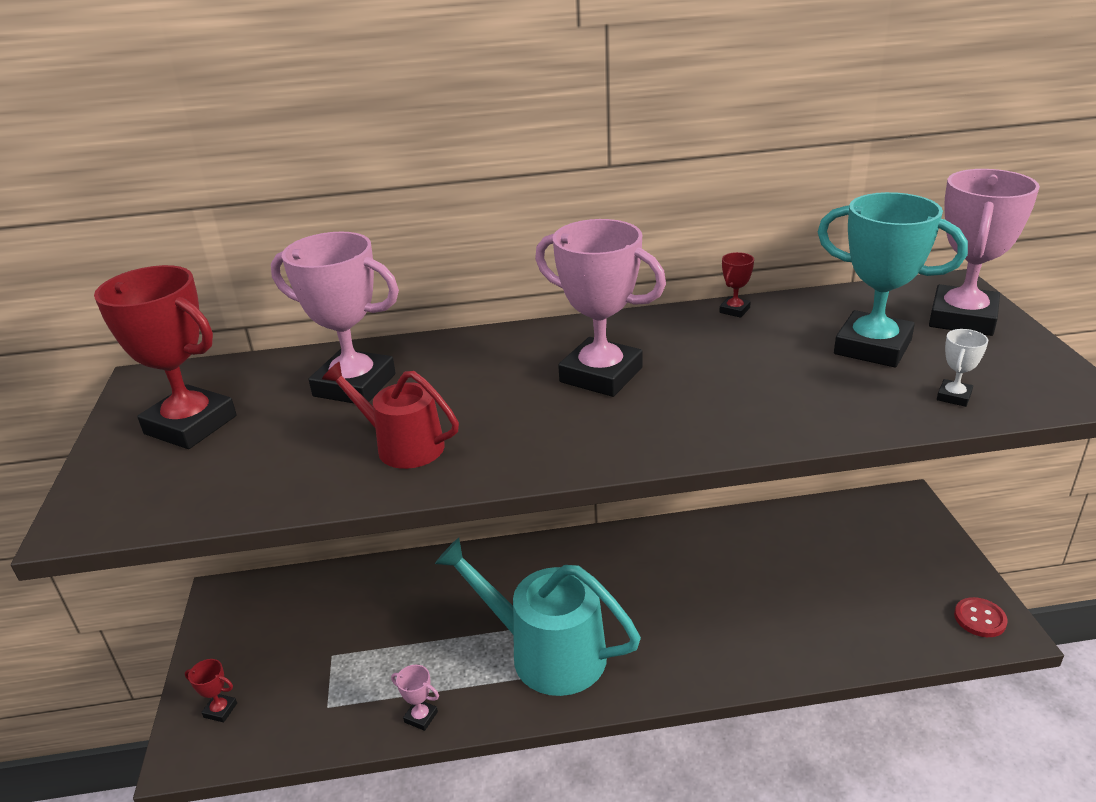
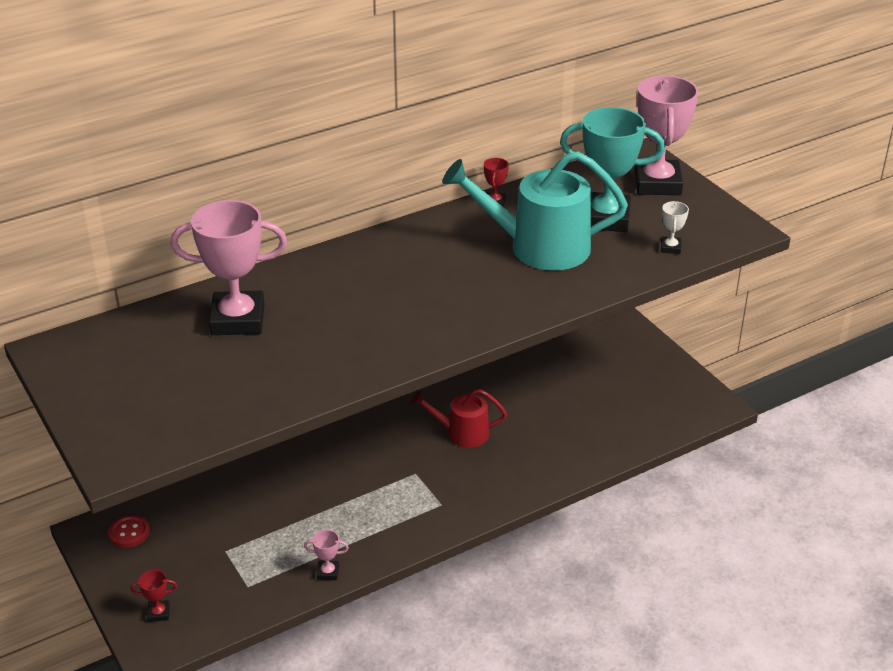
camera: 25 degrees left, 5 degrees up
(191, 425) = (129, 377): red trophy -> none
(403, 446) = (315, 358): red watering can -> red watering can (462, 433)
(547, 653) = (400, 504): turquoise watering can -> turquoise watering can (539, 247)
(601, 375) = (425, 275): pink trophy -> none
(980, 619) = (699, 402): red button -> red button (129, 533)

